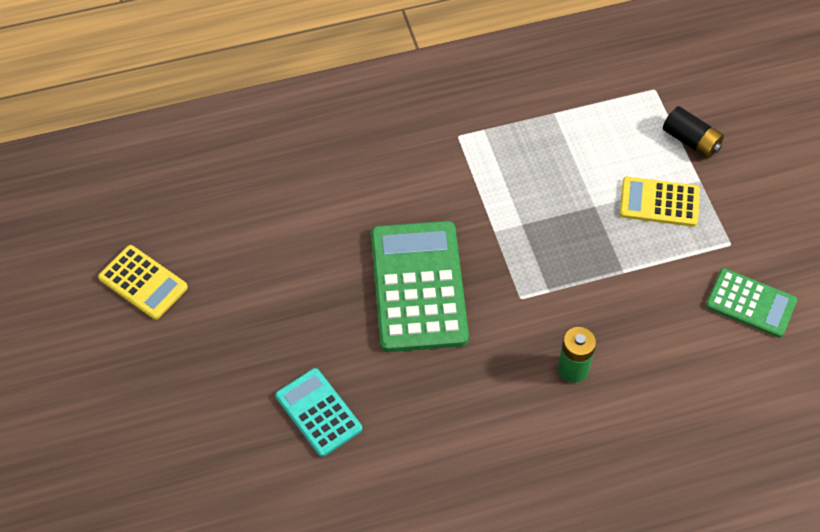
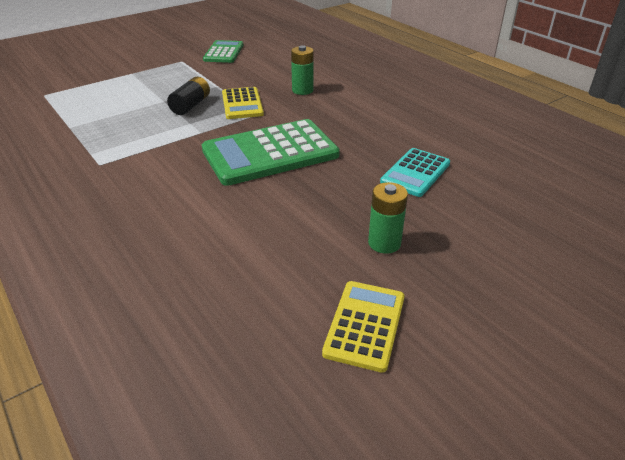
camera: 110 degrees left, 20 degrees down
(223, 333) = (384, 243): none -> green battery
(659, 202) = (154, 82): yellow calculator -> yellow calculator (242, 104)
(691, 141) = (95, 78): black battery -> black battery (191, 105)

